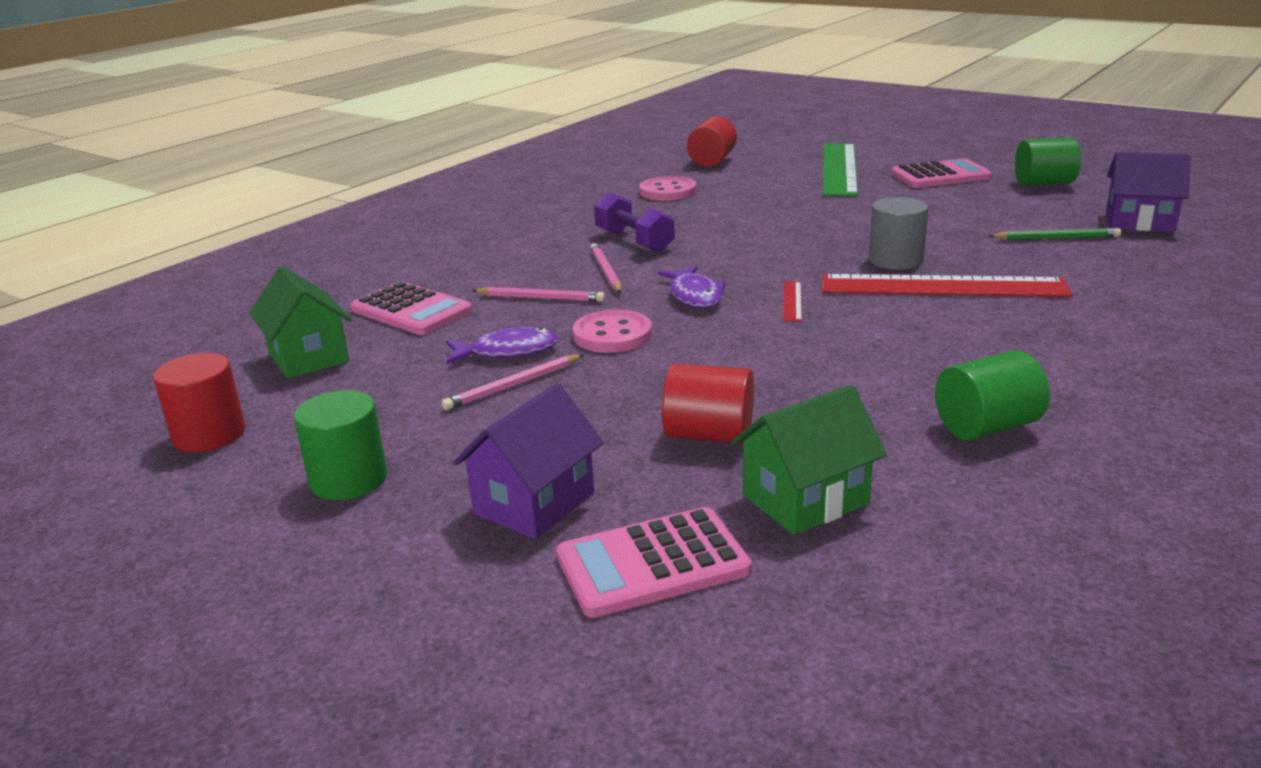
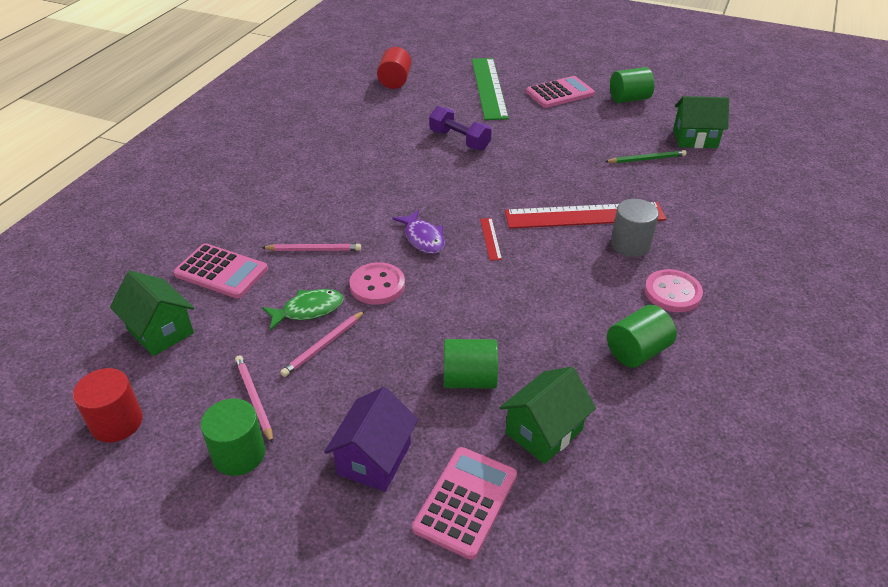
camera: 15 degrees left, 15 degrees up
(508, 351) = (308, 310): purple fish -> green fish
(605, 271) = (352, 216): pink pencil -> pink pencil (254, 399)
(634, 241) = (363, 180): purple dumbbell -> purple dumbbell (459, 140)
(652, 564) = (465, 502): pink calculator -> pink calculator turned 150 degrees clockwise
(667, 191) = (372, 120): pink button -> pink button (672, 293)
(709, 435) = (469, 379): red cylinder -> green cylinder
(896, 260) = (549, 189): grey cylinder -> grey cylinder (630, 244)
(1139, 222) = (695, 139): purple house -> green house

